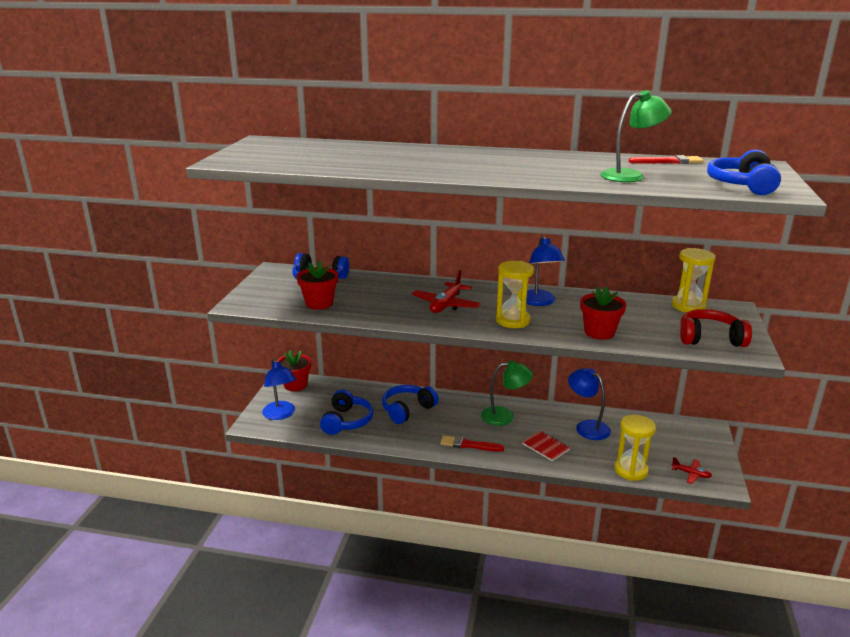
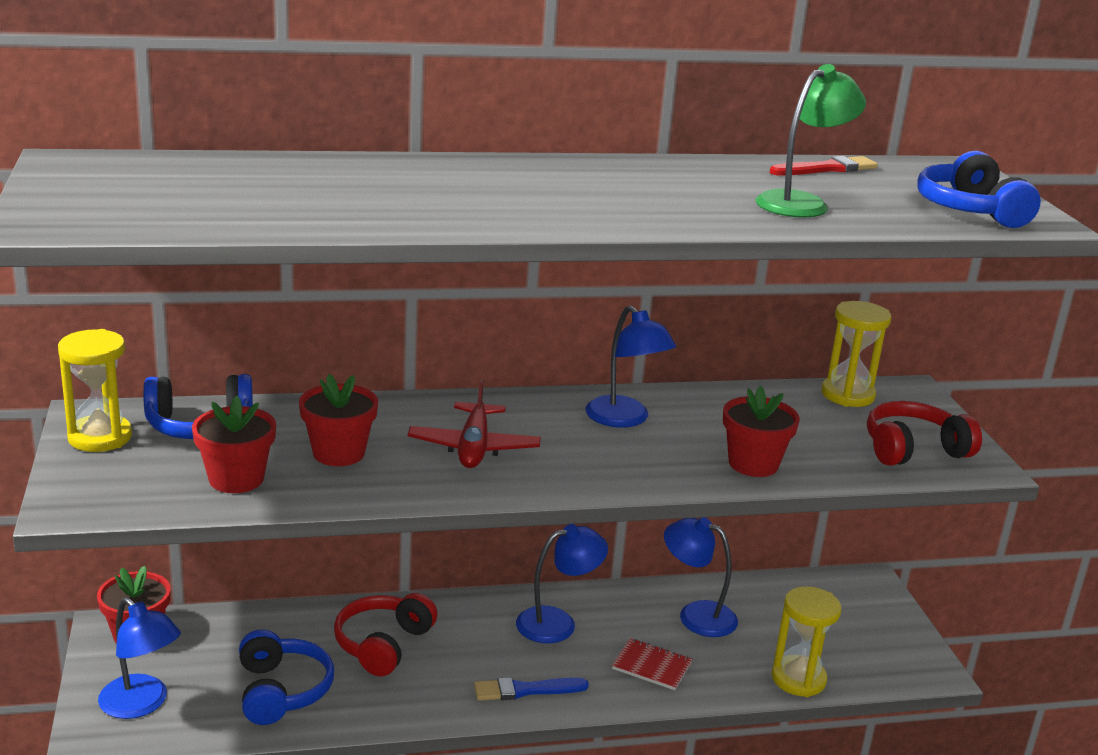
camera: 25 degrees left, 0 degrees up
(376, 299) = (338, 453): none -> red flower pot
(407, 410) = (383, 644): blue headphones -> red headphones
(469, 445) = (525, 690): red brush -> blue brush
(505, 416) = (557, 623): green lamp -> blue lamp
(512, 321) = (606, 463): yellow hourglass -> yellow hourglass (100, 437)
(691, 474) = (884, 665): red plane -> none

